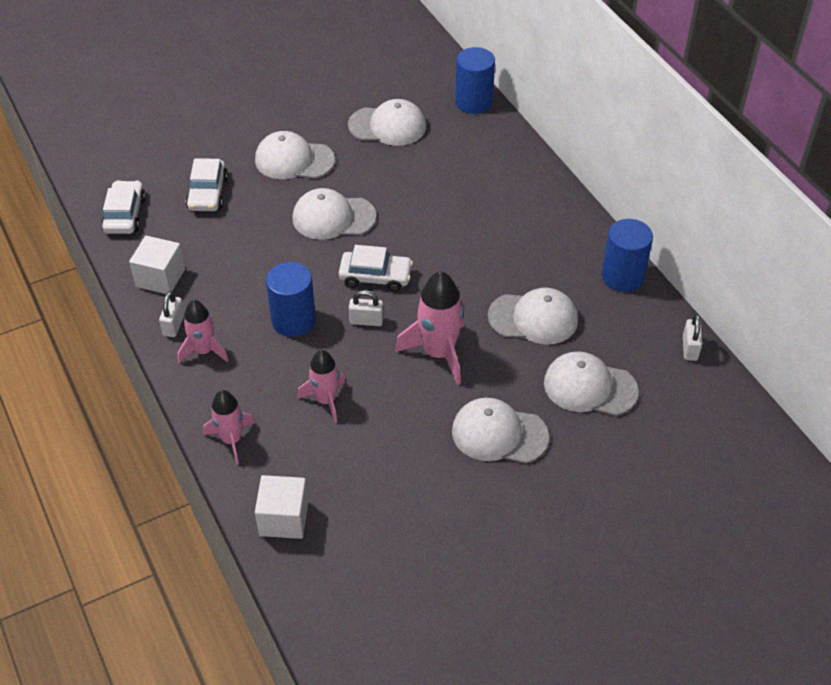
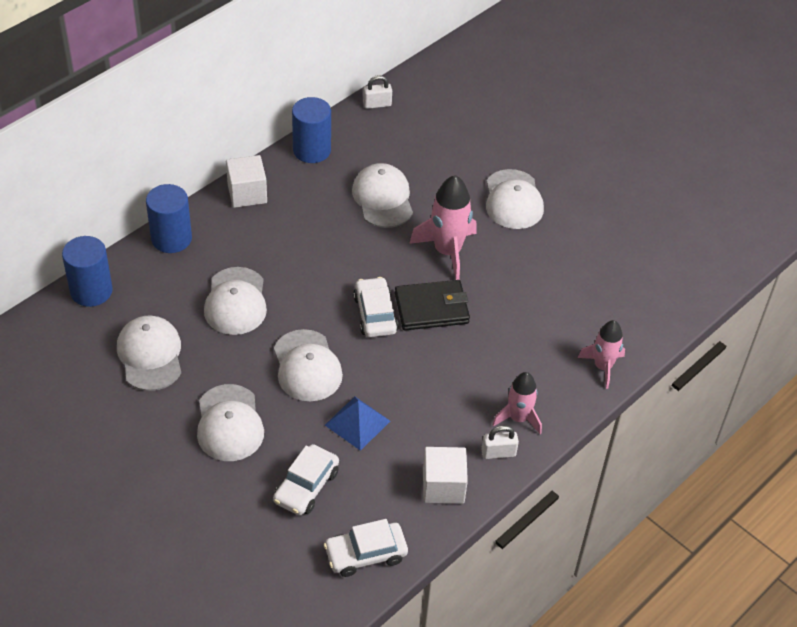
camera: 110 degrees left, 0 degrees up
(208, 193) = (306, 486): white car -> white car turned 135 degrees clockwise
(255, 237) = (357, 423): none -> blue pyramid
(283, 518) = (657, 311): white cube -> white cube (247, 193)
(293, 320) = (453, 361): blue cylinder -> blue cylinder (171, 238)
(325, 400) = (531, 314): pink rocket -> none
(366, 321) = (431, 308): white padlock -> black wallet
(589, 387) = (442, 155): white cap -> white cap (235, 301)

